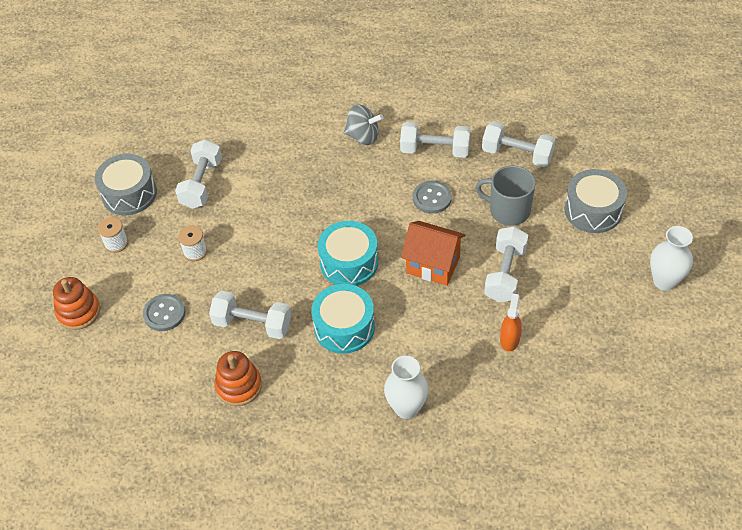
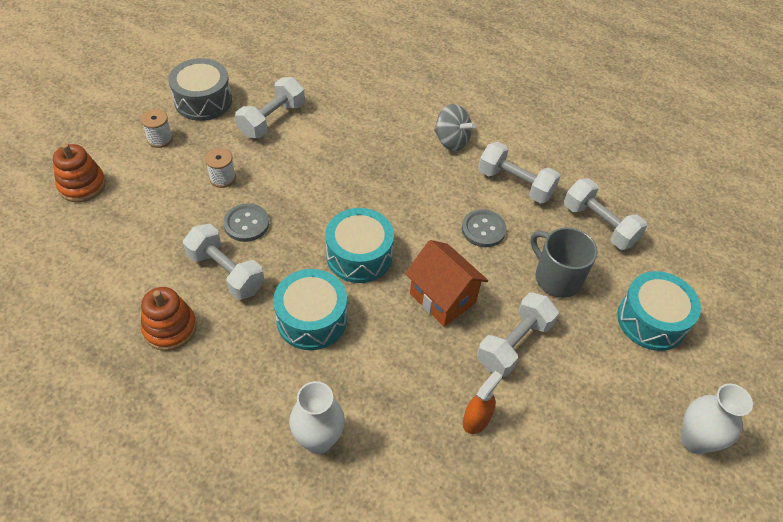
camera: 20 degrees right, 0 degrees up
(164, 313) = (154, 223): grey button -> grey button (246, 224)
(593, 210) = (651, 320): grey drum -> turquoise drum

